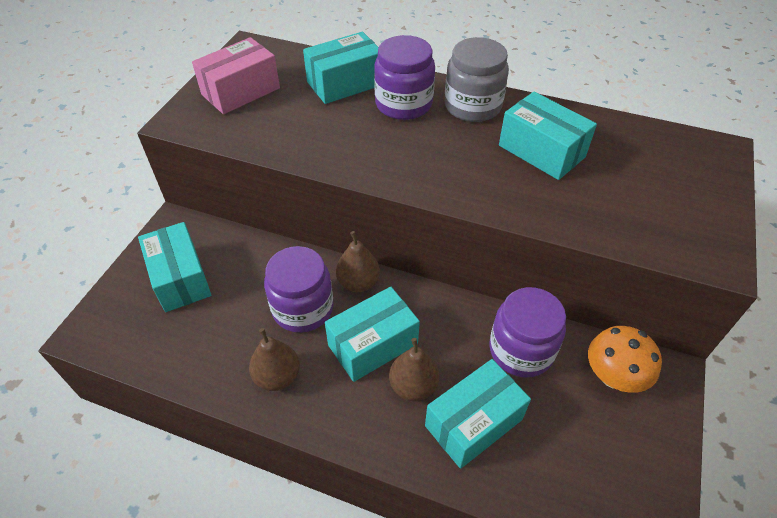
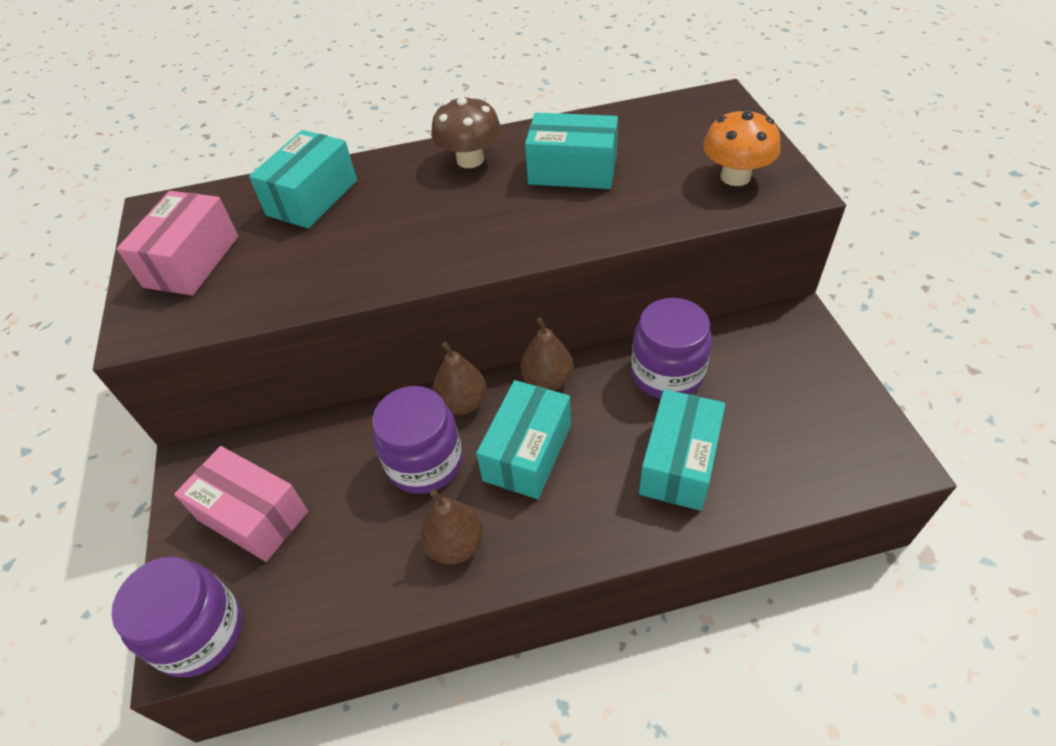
camera: 30 degrees left, 0 degrees up
(180, 278) = (253, 515): turquoise box -> pink box
(403, 104) = (397, 189): purple jar -> purple jar (200, 633)
(413, 386) = (598, 466): brown pear -> brown pear (547, 380)
(472, 106) = (470, 160): grey jar -> brown mushroom
(613, 376) = (759, 349): orange mushroom -> orange mushroom (735, 177)

